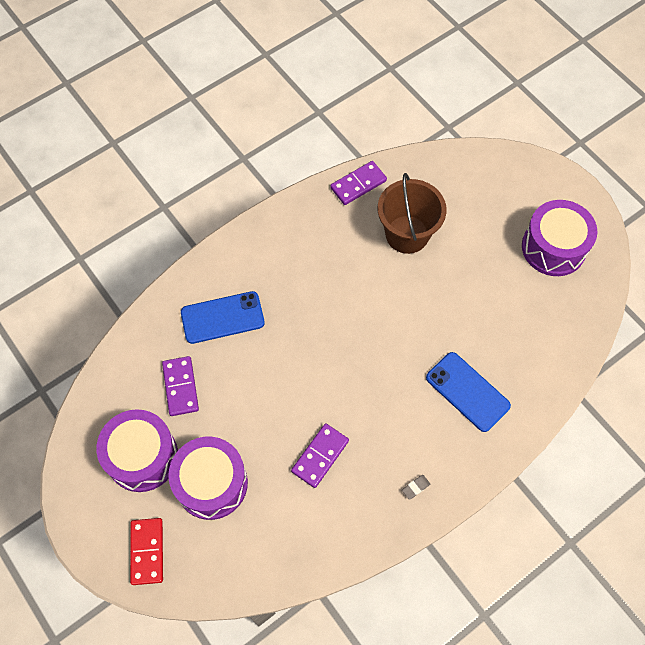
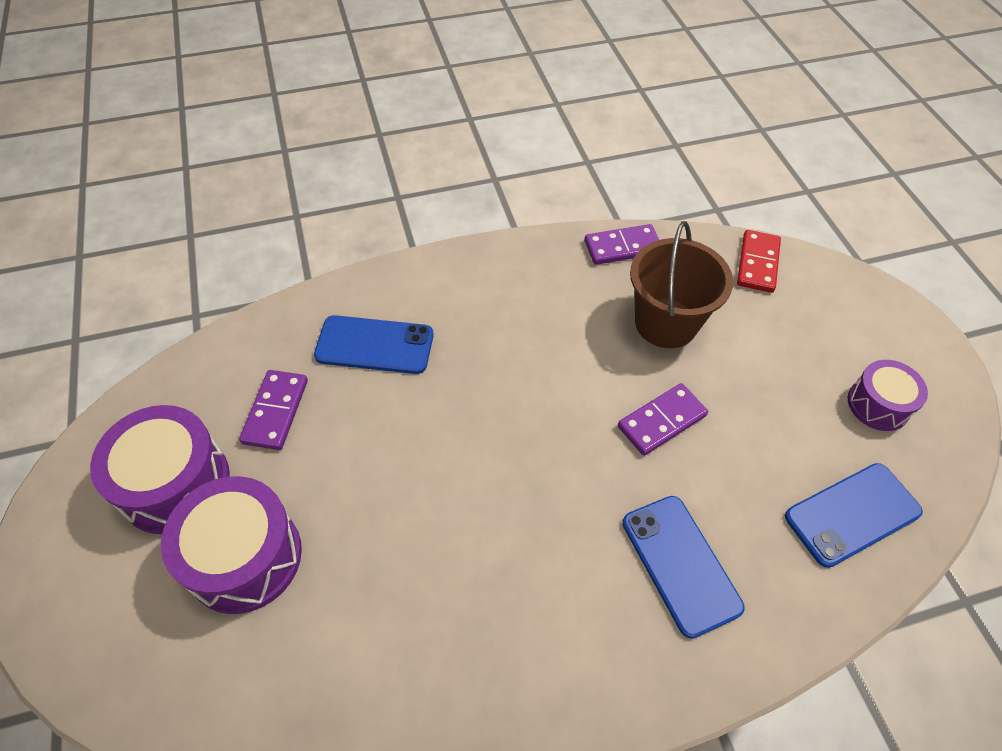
camera: 20 degrees right, 10 degrees down
(147, 551) = (101, 622): red domino -> red domino (757, 263)
(320, 456) = (417, 577): purple domino -> purple domino (661, 421)
(415, 487) = (542, 685): grey eraser -> none
(553, 247) = (878, 404): purple drum -> purple drum, size x0.61
(555, 325) = (852, 514): none -> blue phone

